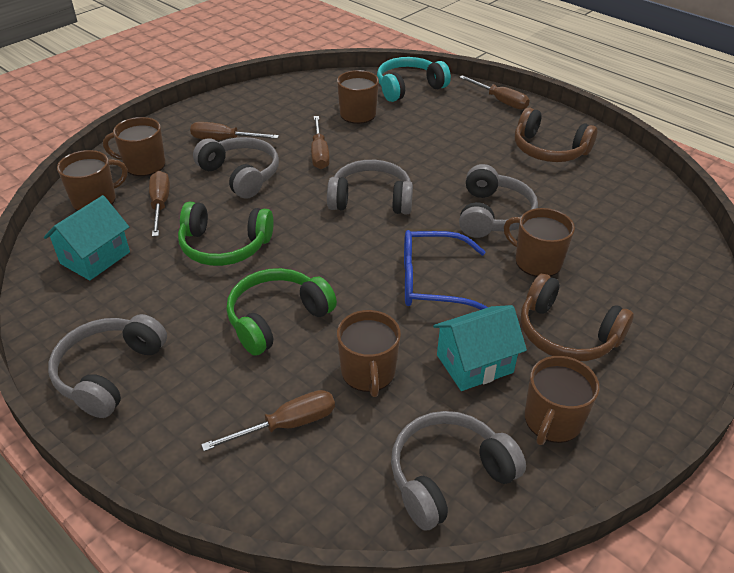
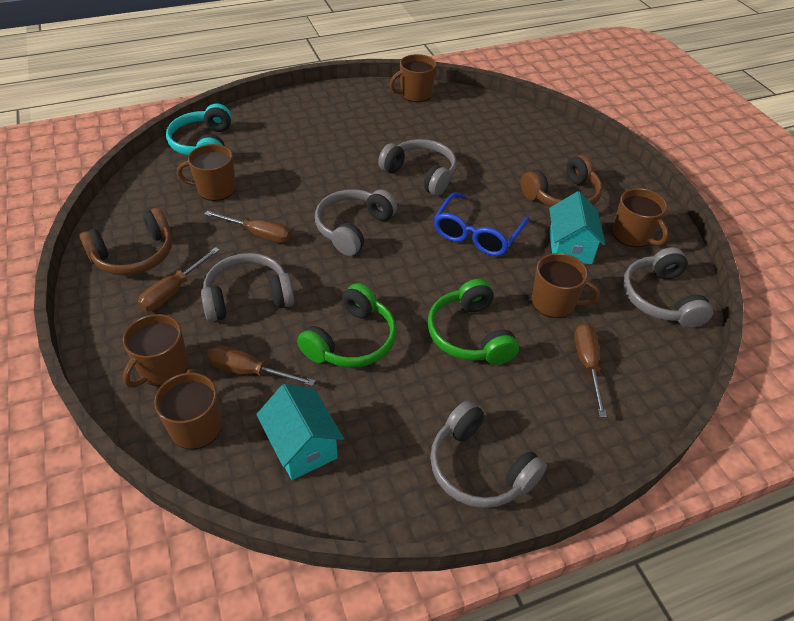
camera: 65 degrees left, 5 degrees up
(500, 101) = (275, 107): brown screwdriver -> none
(536, 261) = (485, 177): brown mug -> brown mug (415, 94)
(548, 150) = (363, 115): brown headphones -> brown headphones (135, 255)

